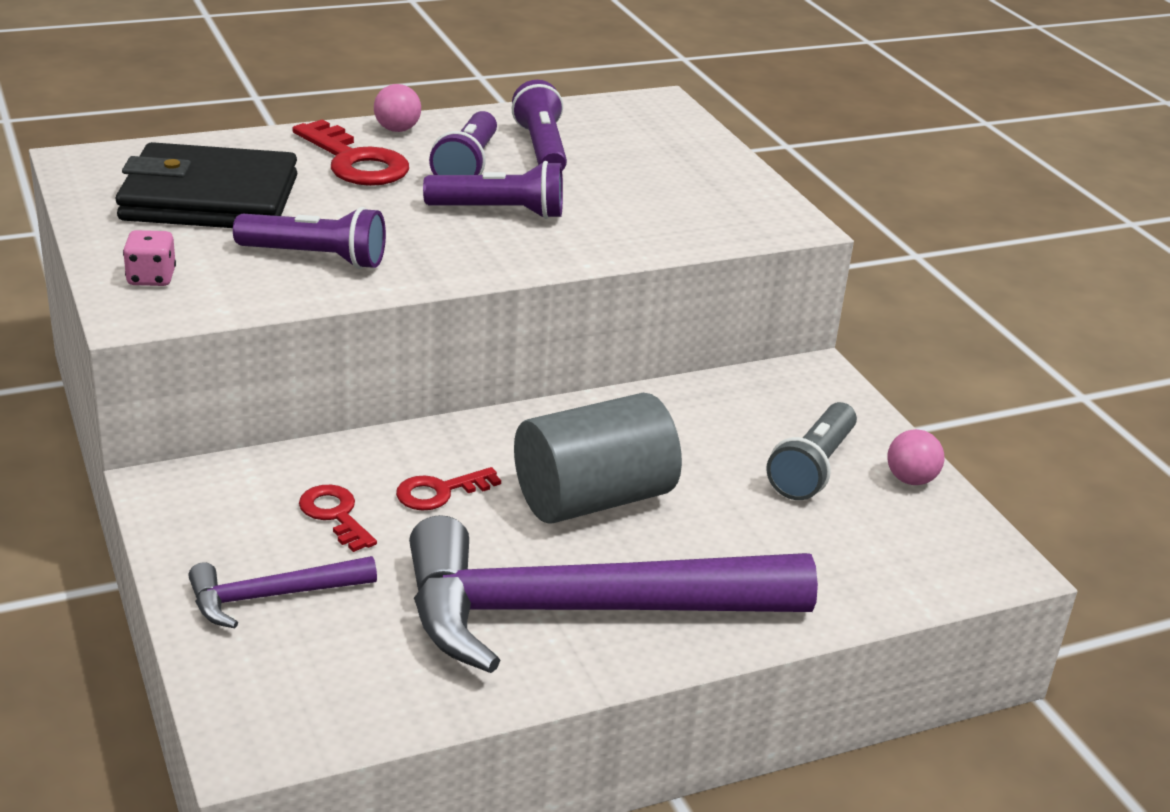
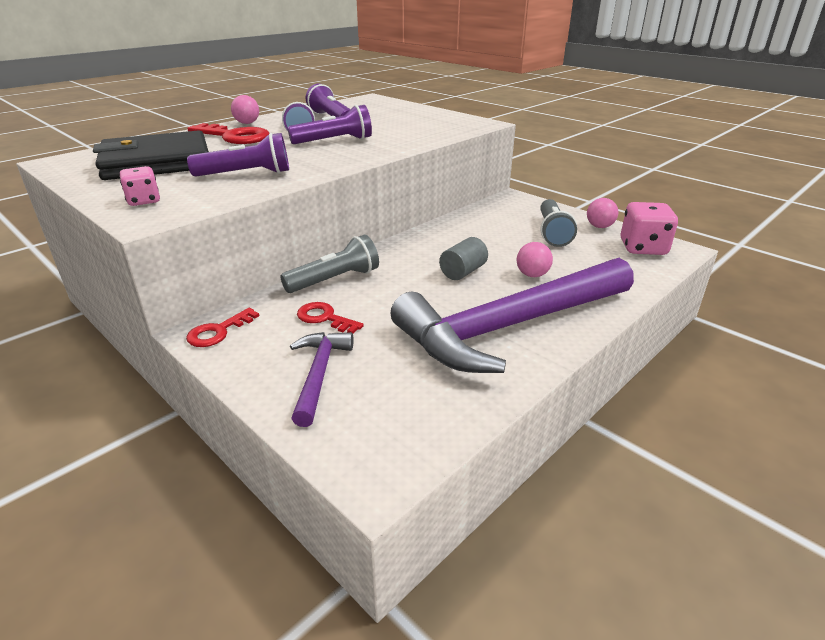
camera: 20 degrees left, 0 degrees up
(272, 596) = (319, 374): purple hammer -> purple hammer turned 135 degrees clockwise
(392, 455) = (335, 280): none -> grey flashlight
(440, 492) = (377, 290): red key -> red key (218, 331)
(593, 499) = (463, 272): grey cylinder -> grey cylinder, size x0.51
(697, 537) = (532, 275): none -> pink ball
(940, 544) = (643, 248): none -> pink dice

